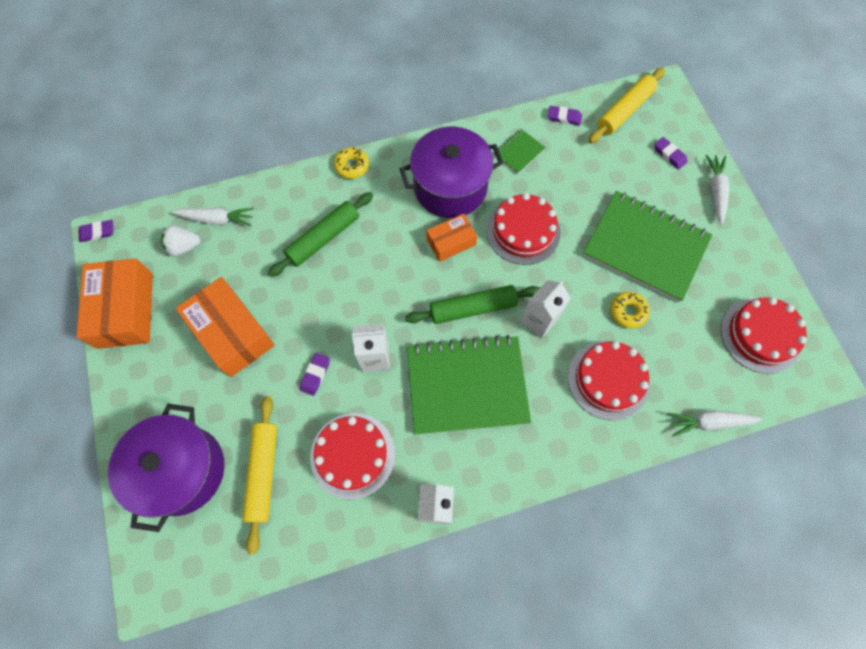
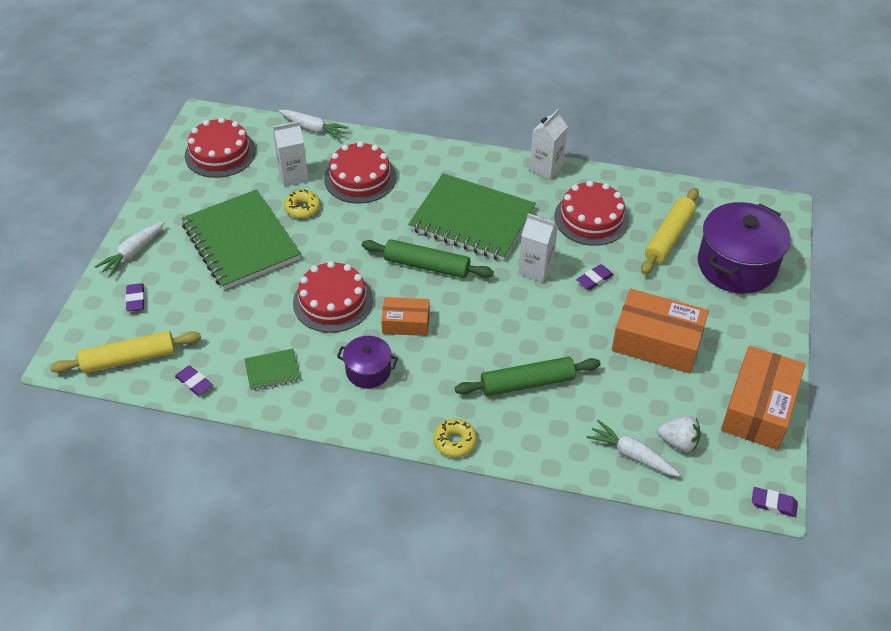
camera: 150 degrees left, 20 degrees down
(232, 333) = (657, 342): orange box -> orange box turned 60 degrees counterclockwise
(450, 187) = (368, 371): purple pot -> purple pot, size x0.53
(539, 320) = (378, 234): white carton -> white carton (293, 176)

